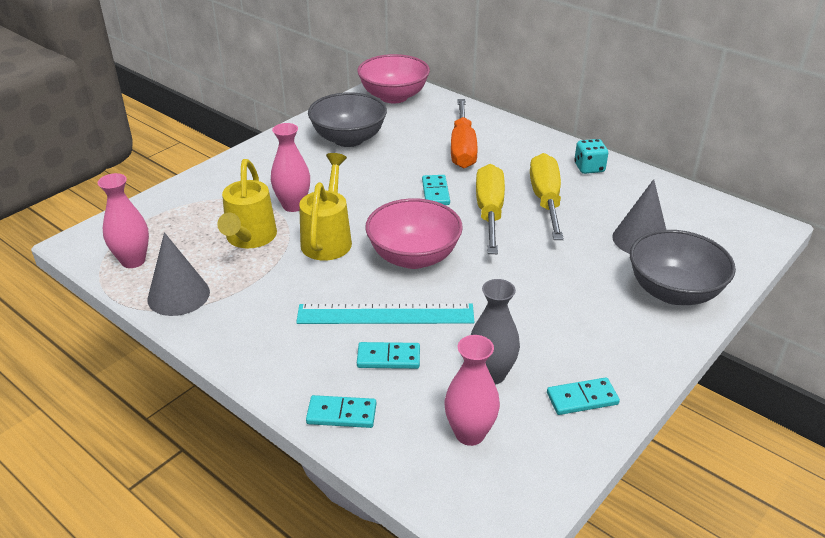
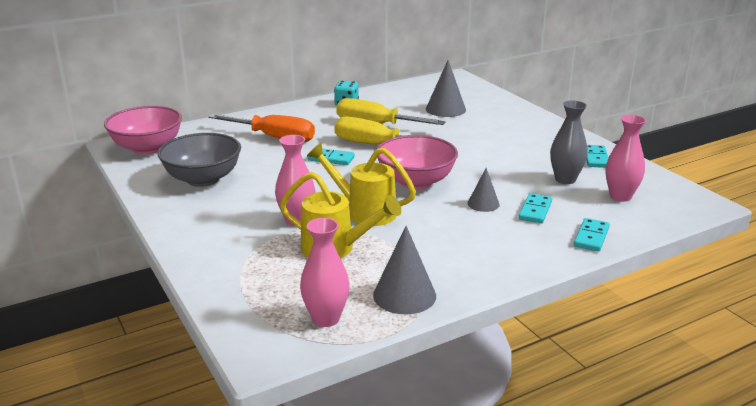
camera: 70 degrees left, 10 degrees down
(385, 314) = (483, 204): turquoise ruler -> grey cone
(673, 292) = (505, 113): grey bowl -> none

